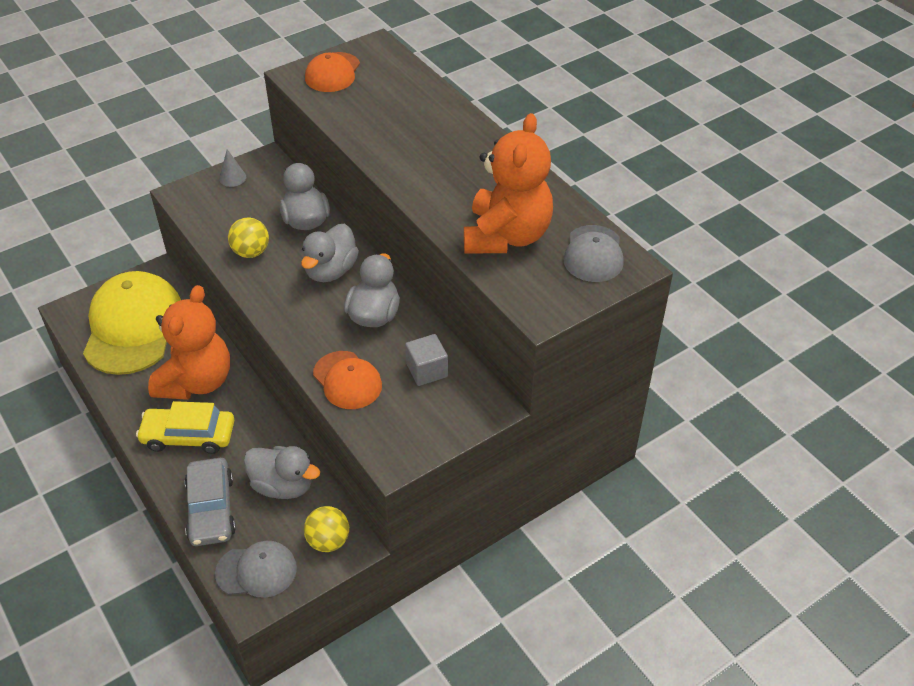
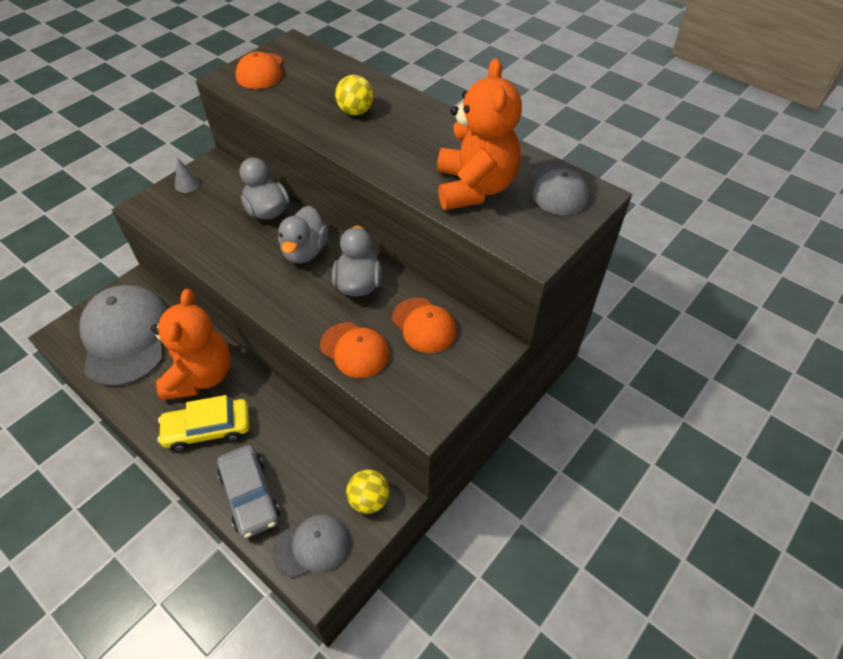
camera: 15 degrees left, 5 degrees up
(133, 327) = (126, 337): yellow cap -> grey cap
(251, 252) = (225, 248): yellow ball -> yellow ball (356, 111)
(283, 486) = (311, 456): grey duck -> none
(427, 370) = (424, 325): grey cube -> orange cap

